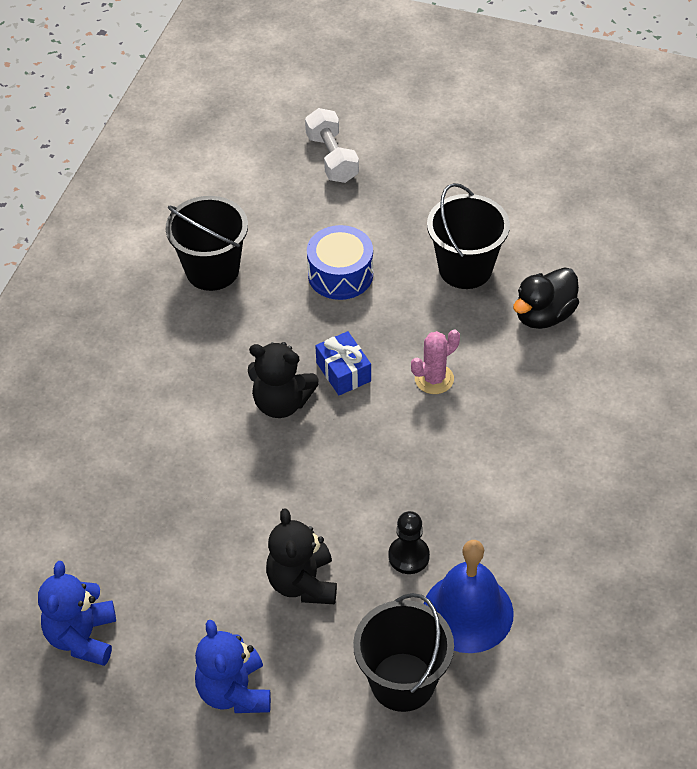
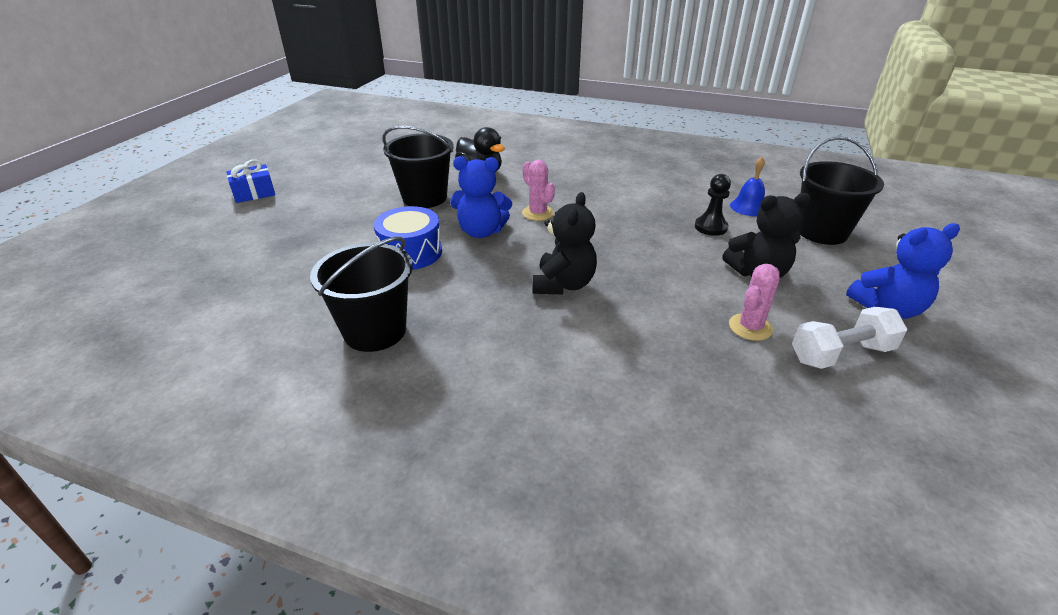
camera: 90 degrees left, 15 degrees down
(82, 637) = (900, 416): blue teddy bear -> blue teddy bear (481, 232)
(207, 552) = (750, 327): none -> pink cactus
(332, 158) = (252, 255): white dumbbell -> white dumbbell (841, 354)
(343, 372) = (528, 252): blue gift -> blue gift (254, 193)
(468, 612) = (748, 207): blue bell -> blue bell, size x0.56

